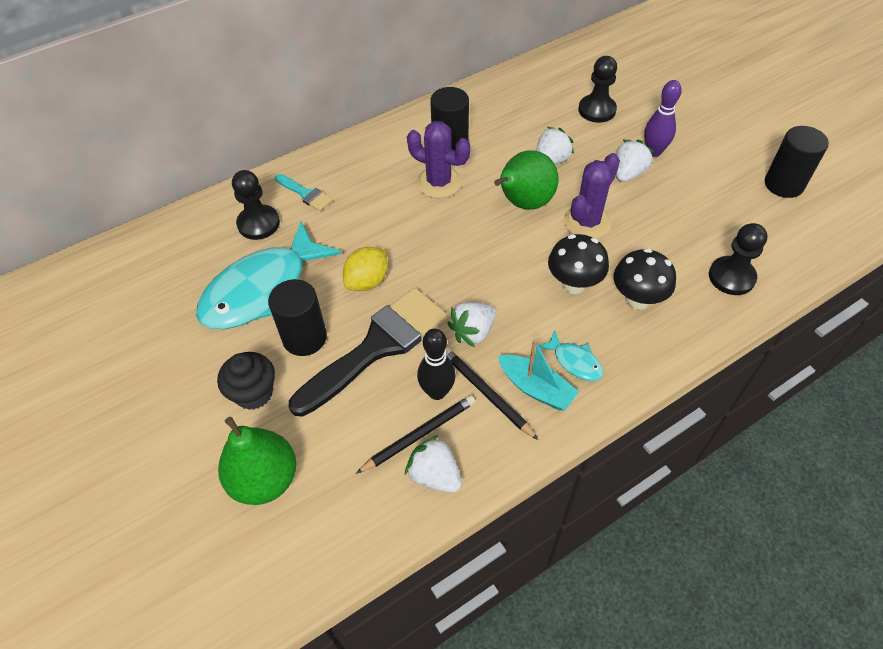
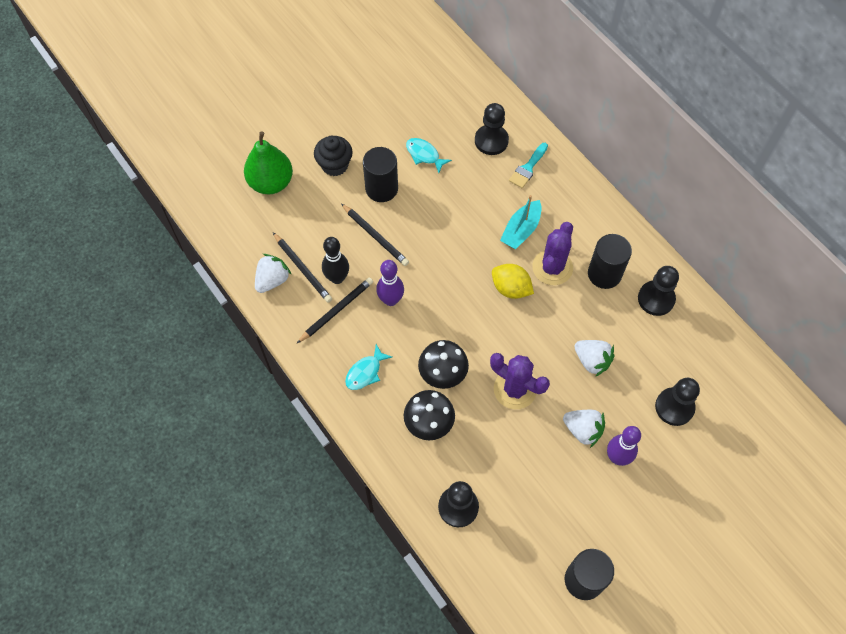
camera: 85 degrees right, 10 degrees up
(262, 290) = (424, 155): turquoise fish -> turquoise fish, size x0.42
(367, 281) = (436, 223): yellow lemon -> yellow lemon (510, 288)
(377, 347) = (375, 236): black brush -> black pencil
(473, 332) = (391, 300): white strawberry -> purple bowling pin
(481, 111) = (656, 299): none -> black pawn
(523, 203) = (533, 337): green pear -> none
(536, 388) = (341, 344): turquoise boat -> turquoise boat (521, 230)

